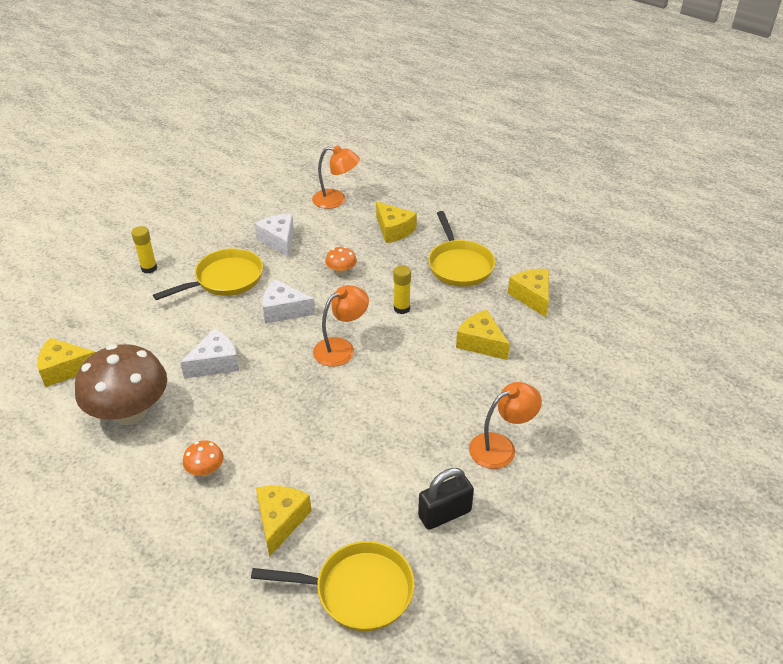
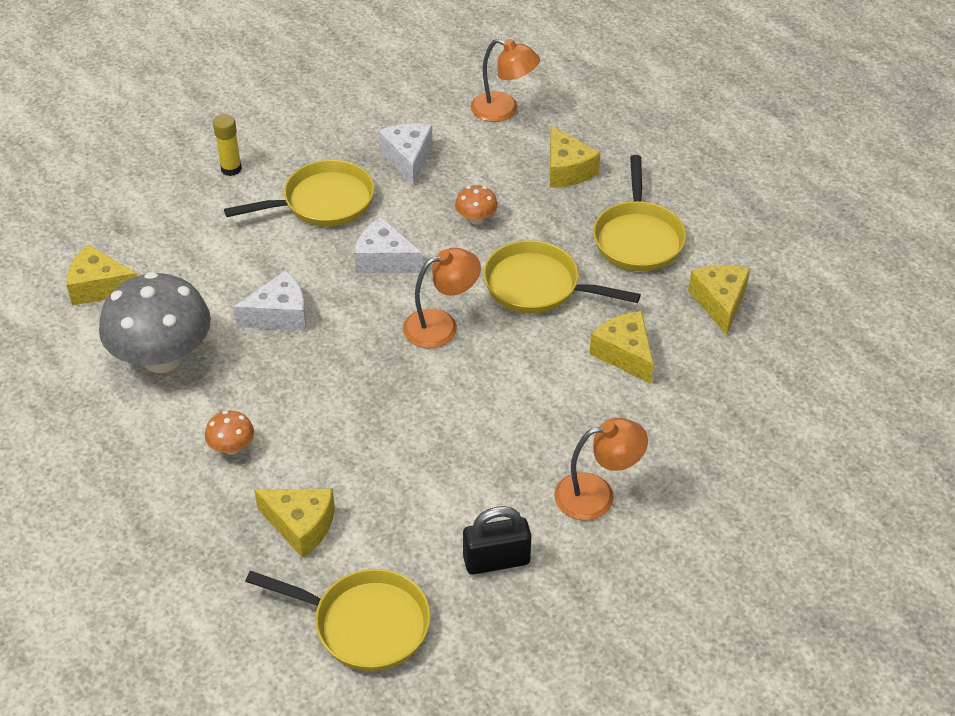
camera: 15 degrees right, 5 degrees up
(130, 412) = (162, 358): brown mushroom -> grey mushroom
(280, 521) = (301, 525): yellow cheese -> yellow cheese turned 90 degrees clockwise
(401, 308) = (538, 286): yellow glue stick -> yellow pan

